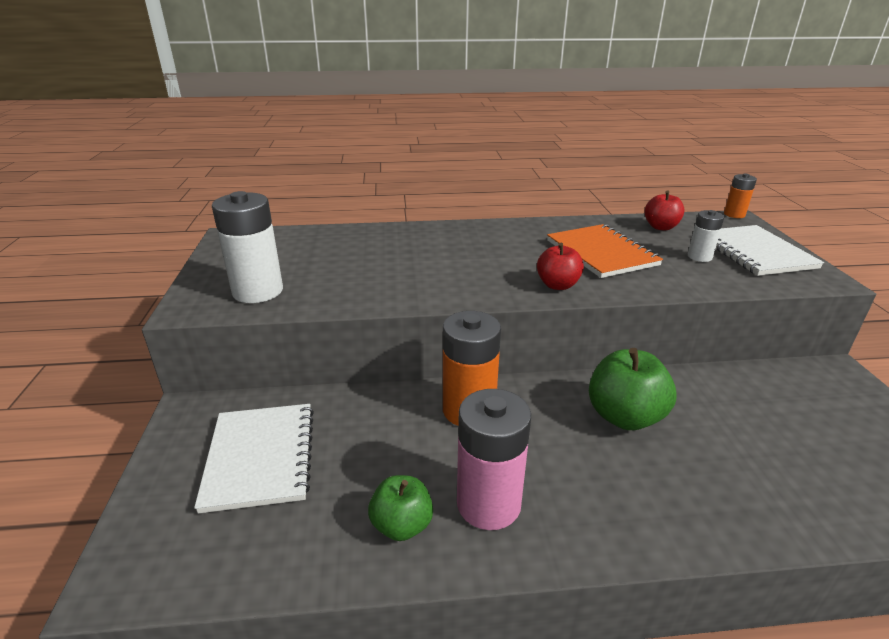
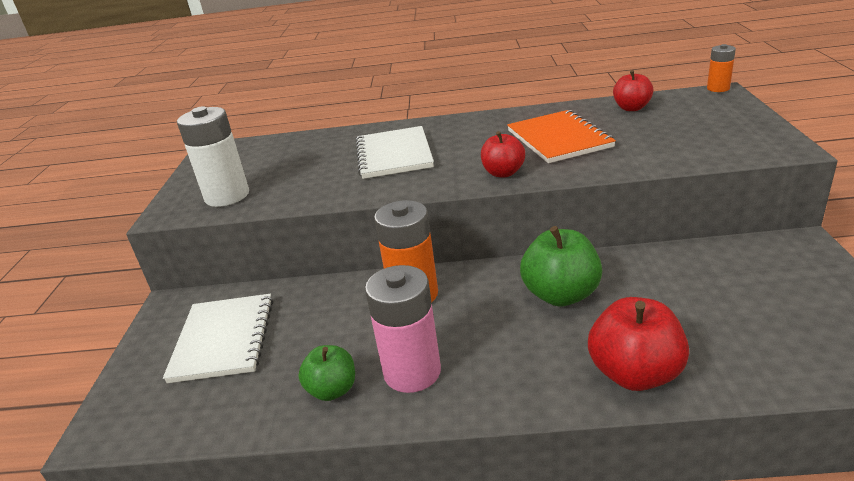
camera: 10 degrees right, 0 degrees up
(699, 257) = (660, 135): white battery -> none
(728, 510) = (635, 373): none -> red apple
(755, 252) = (722, 127): white notebook -> white notebook (394, 155)

